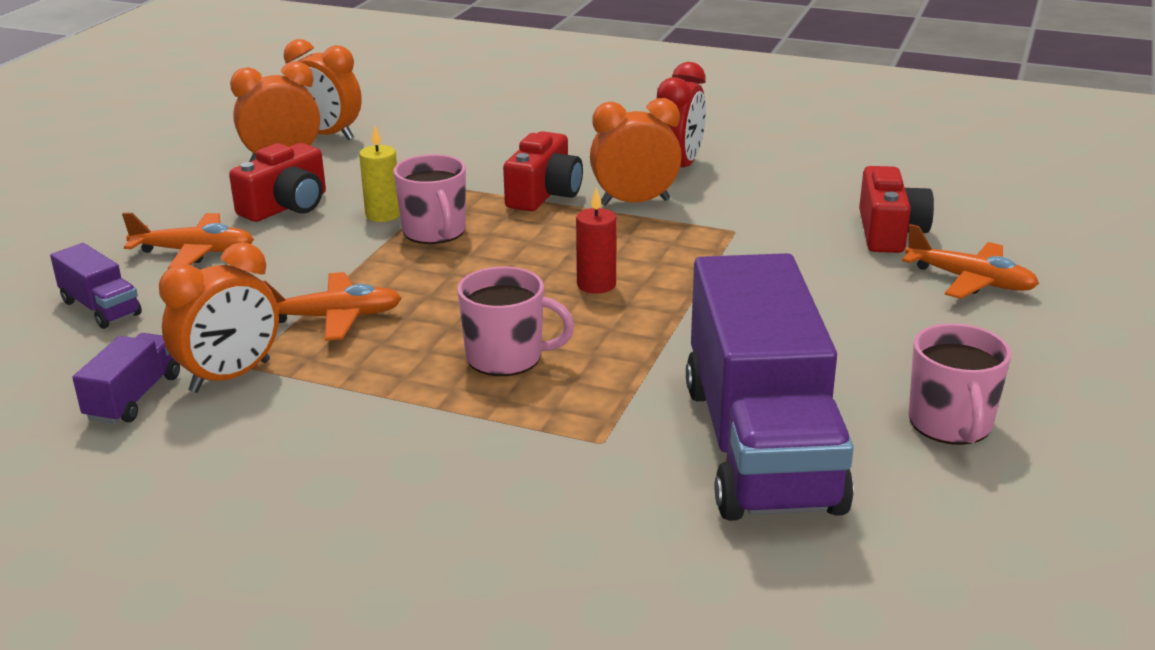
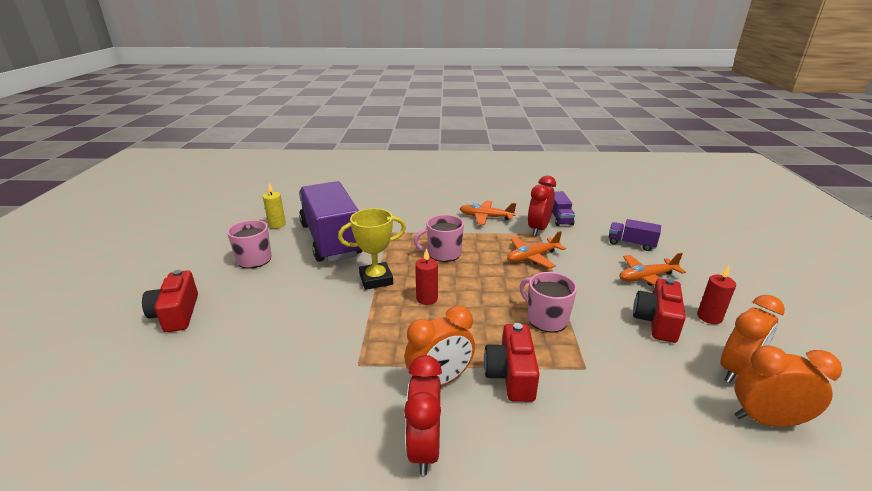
camera: 160 degrees right, 0 degrees up
(209, 199) = (709, 317): none -> red candle
(230, 376) = (538, 229): orange clock -> red clock
(383, 215) = (592, 327): yellow candle -> yellow candle (277, 224)
(674, 330) = (376, 279): none -> yellow trophy
(889, 232) = (242, 388): red camera -> red camera (176, 314)
(970, 281) = (203, 347): orange plane -> orange plane (485, 217)

